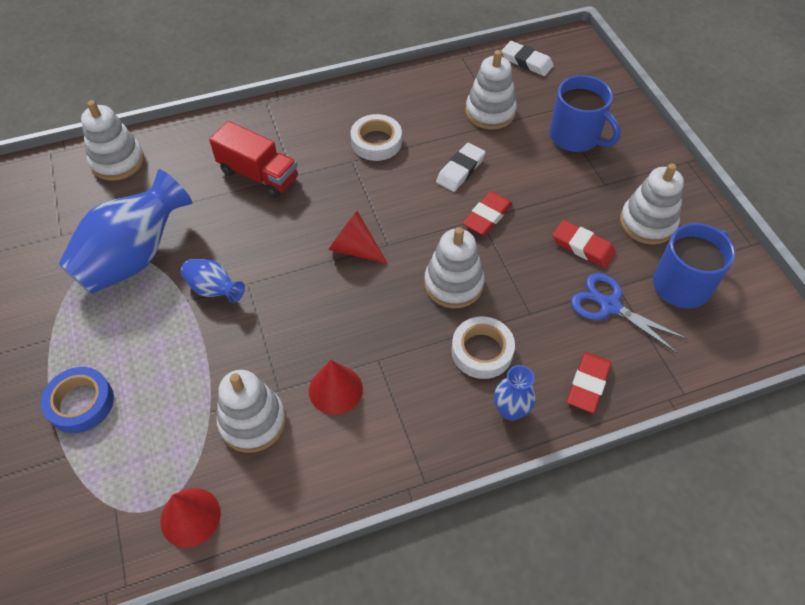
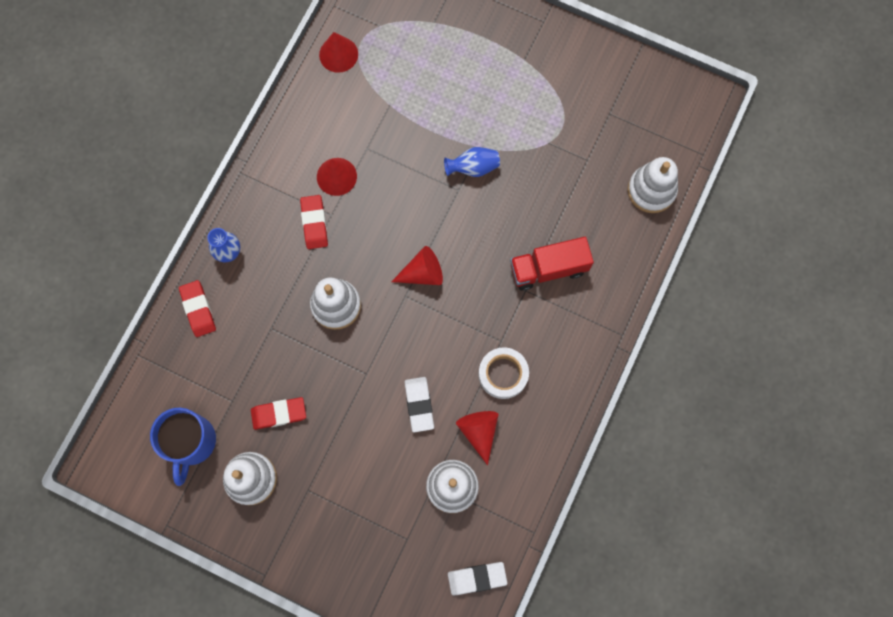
camera: 135 degrees right, 20 degrees up
(81, 403) = (461, 48): blue tape -> none
(134, 257) = (546, 142): blue vase -> none
(252, 421) = (361, 120): white stacking toy -> none
(434, 125) = (479, 431): none -> red cone
(482, 351) = (277, 275): white tape -> none
(487, 216) = (363, 380): red eraser -> red eraser (314, 223)
(575, 137) = (366, 521): blue mug -> none
(610, 306) = (226, 379): blue scissors -> none

